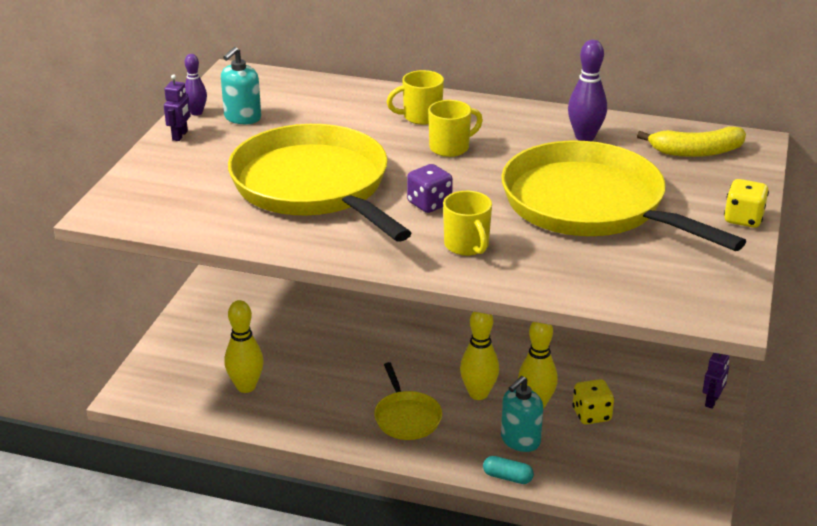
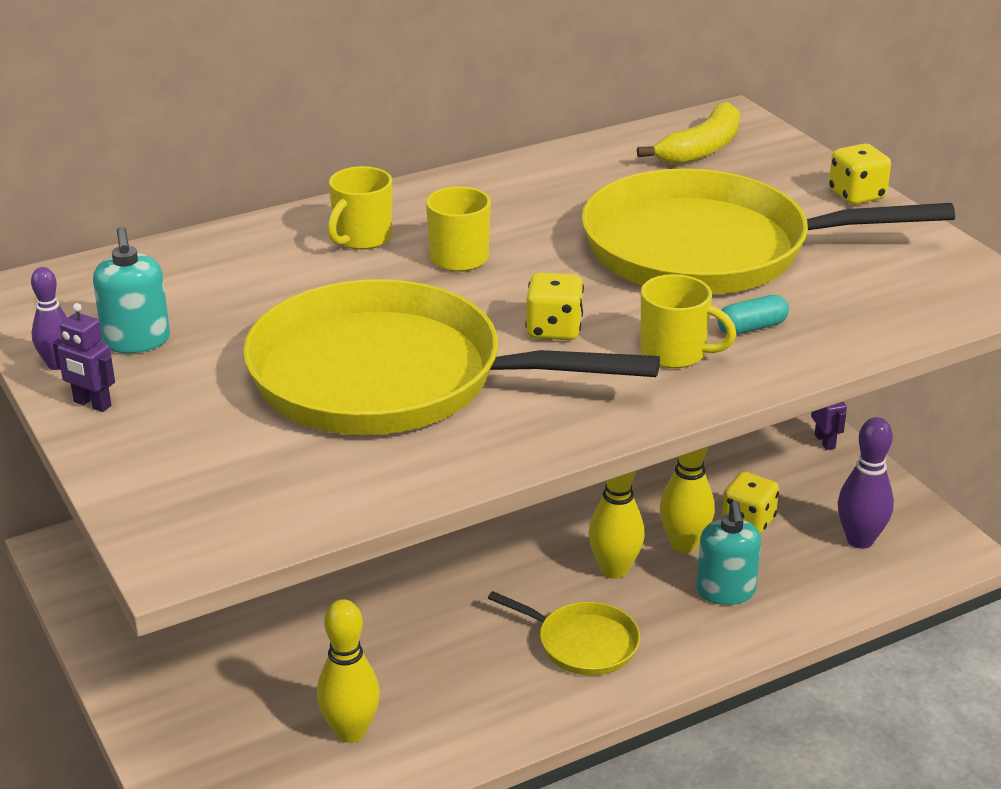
camera: 45 degrees left, 0 degrees up
(180, 136) = (92, 404): purple robot -> purple robot turned 150 degrees clockwise
(429, 204) = (554, 330): purple dice -> yellow dice
(507, 477) = (771, 637): turquoise capsule -> turquoise capsule (751, 328)
(585, 137) = (574, 181): purple bowling pin -> purple bowling pin (860, 540)

